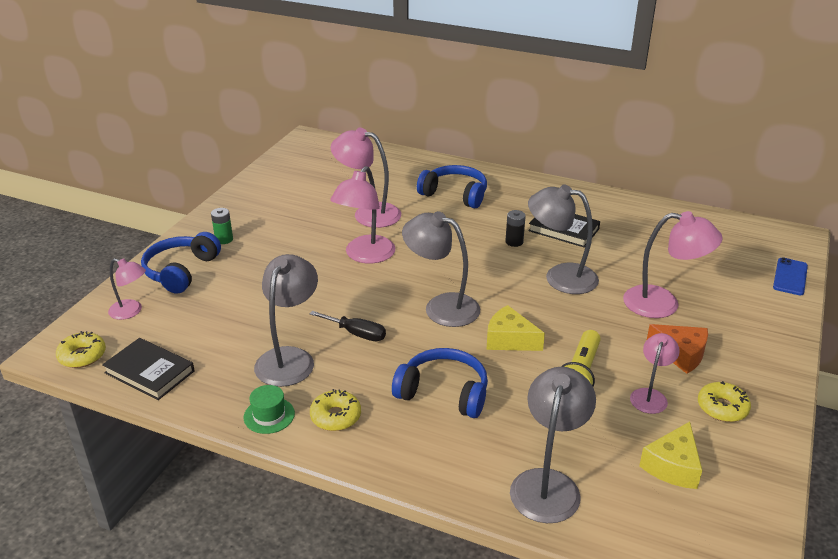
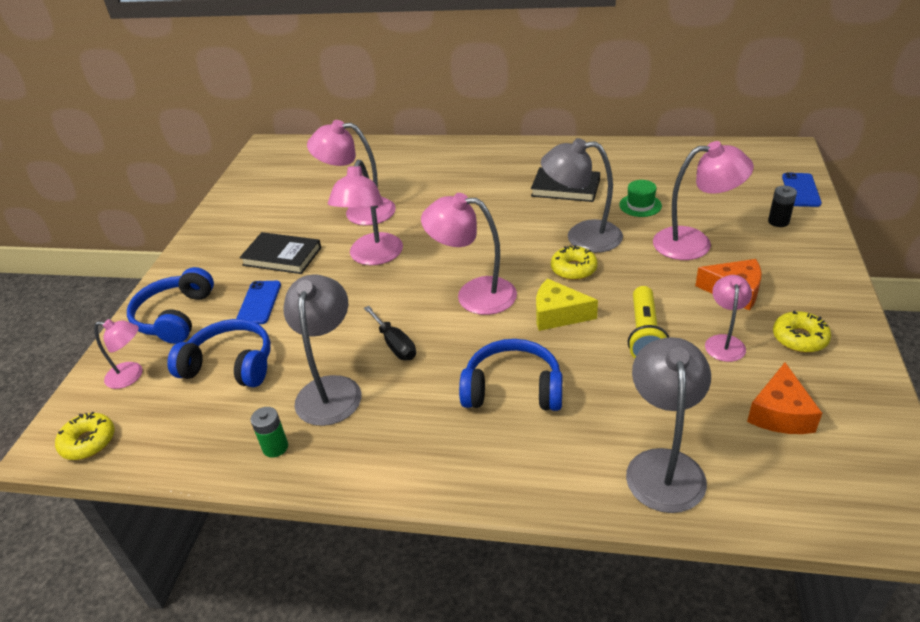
camera: 10 degrees left, 5 degrees up
(149, 372) = (175, 443): black book -> black book (282, 256)
(224, 239) = (212, 271): green battery -> green battery (275, 447)
(254, 274) = (259, 303): none -> blue phone
(269, 415) = (331, 462): green hat -> green hat (640, 205)
(335, 416) = (406, 445): yellow donut -> yellow donut (573, 269)
(356, 334) = (395, 344): black screwdriver -> black screwdriver turned 45 degrees clockwise
(441, 306) = (474, 294): grey lamp -> pink lamp
(455, 194) = (442, 174): blue headphones -> blue headphones (230, 365)
(514, 242) = (521, 210): black battery -> black battery (778, 221)
(672, 466) = (780, 413): yellow cheese -> orange cheese

